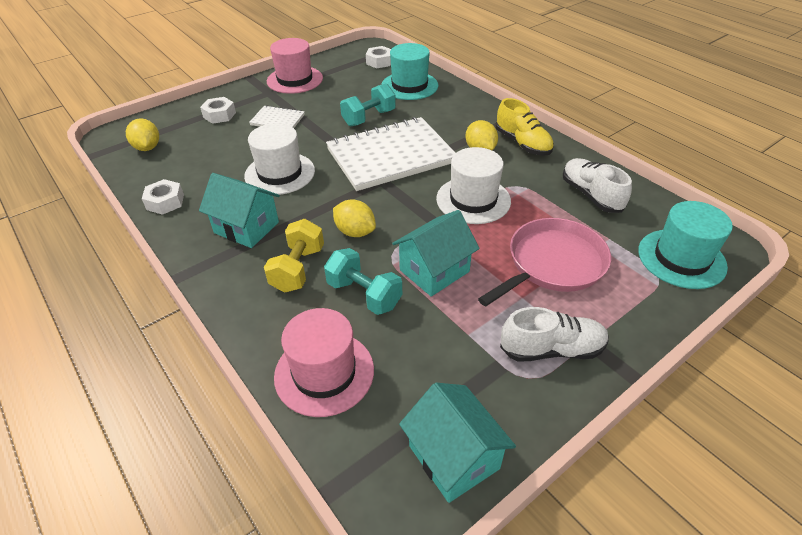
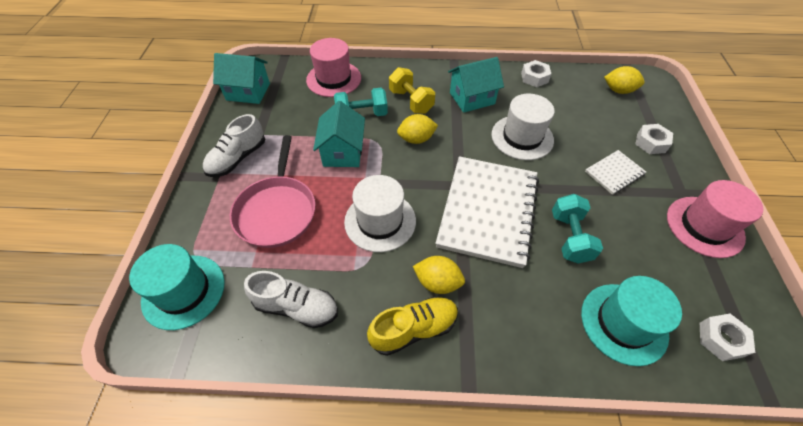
camera: 130 degrees right, 10 degrees up
(522, 144) = (414, 329): yellow shoe -> yellow shoe turned 150 degrees clockwise

